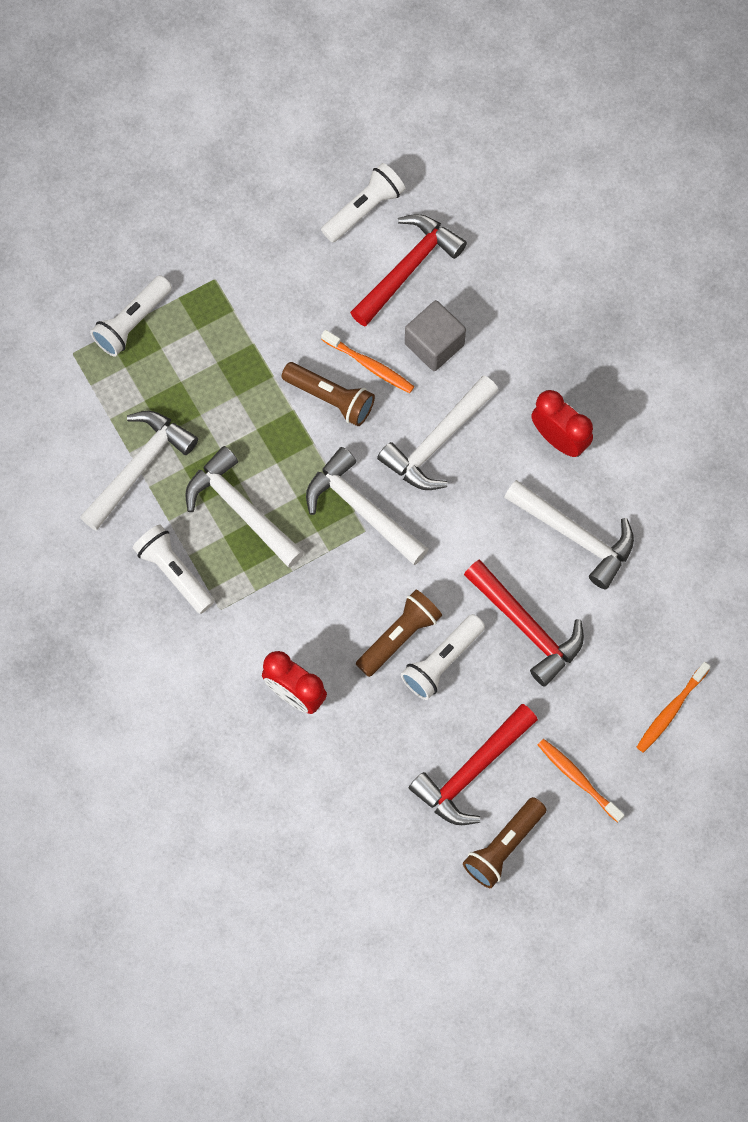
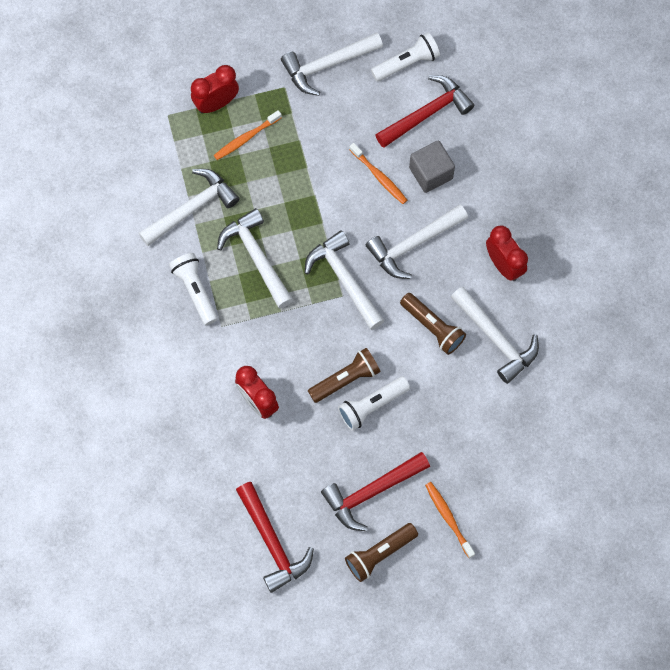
camera: 15 degrees right, 0 degrees up
(132, 322) = (216, 103): white flashlight -> red clock
(262, 236) = (327, 65): none -> white hammer
(330, 398) = (344, 193): brown flashlight -> brown flashlight (432, 327)
(526, 627) = (441, 396): red hammer -> red hammer (272, 542)
(671, 710) = (531, 485): orange toothbrush -> orange toothbrush (246, 138)

